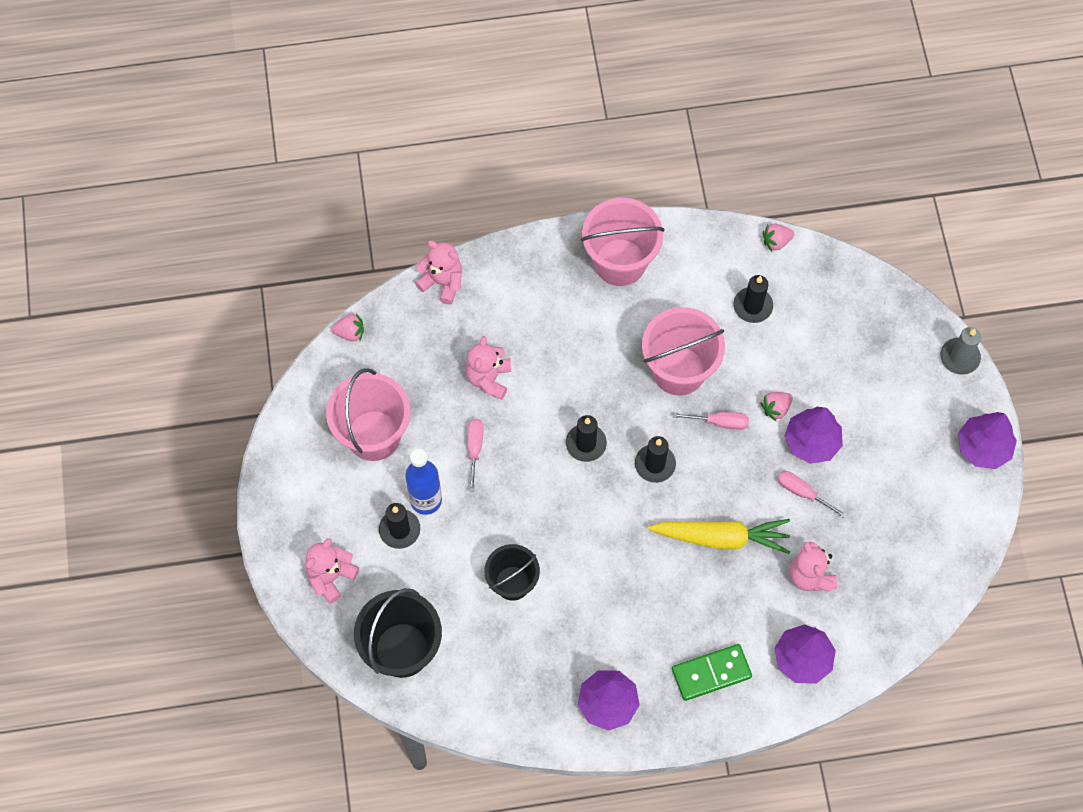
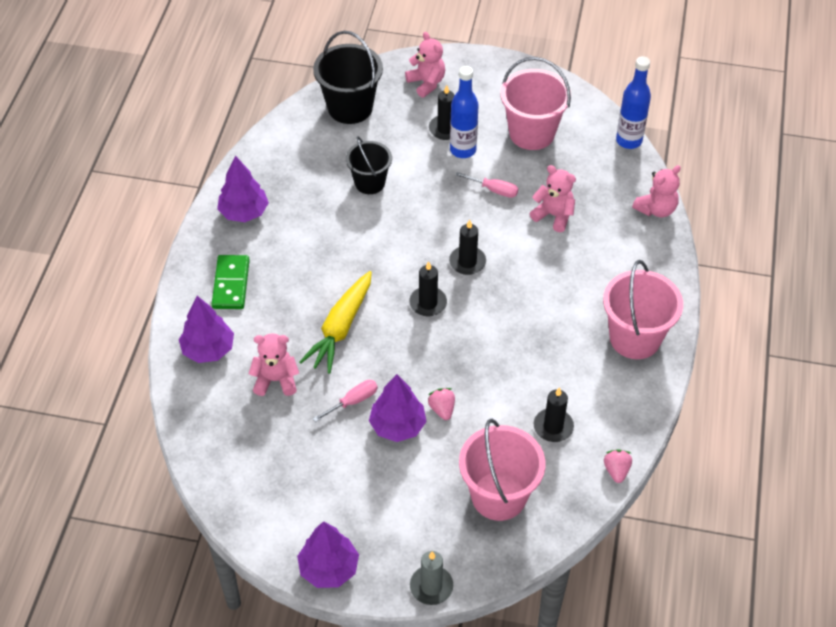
camera: 110 degrees right, 15 degrees down
(350, 333) = (629, 141): pink strawberry -> blue bottle
(678, 370) = (509, 348): pink bucket -> pink bucket (498, 496)
(719, 422) = (447, 362): pink screwdriver -> none

